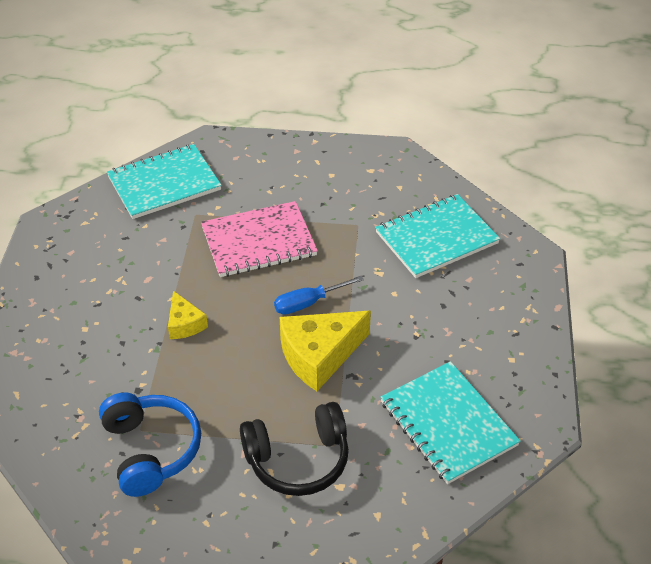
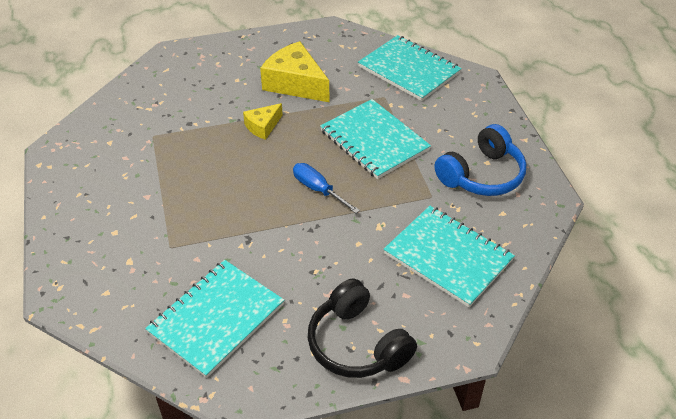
camera: 70 degrees right, 0 degrees up
(151, 450) = (136, 146): blue headphones -> blue headphones (482, 175)
(259, 241) = (374, 140): pink notebook -> turquoise notebook
(298, 460) = (148, 228): black headphones -> black headphones (357, 344)
(319, 355) = (262, 212): yellow cheese -> yellow cheese (295, 83)

